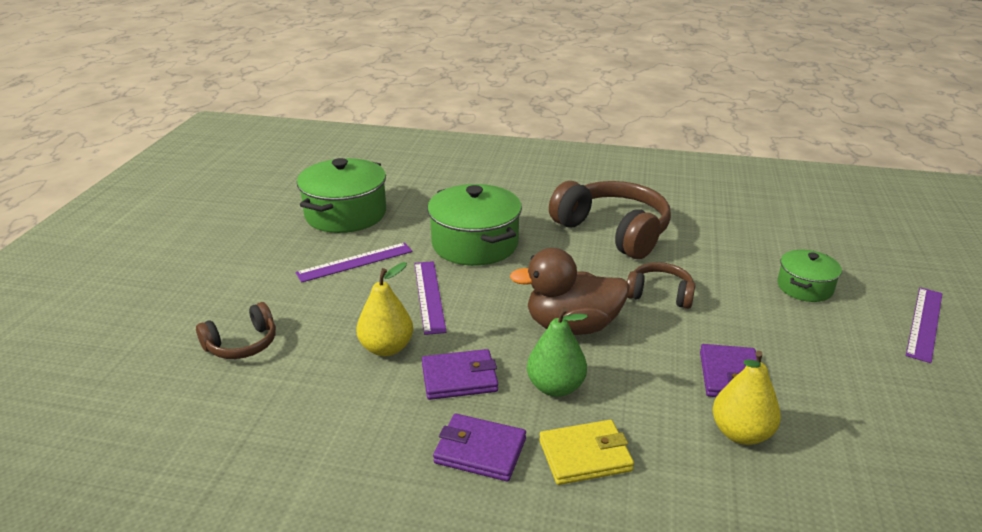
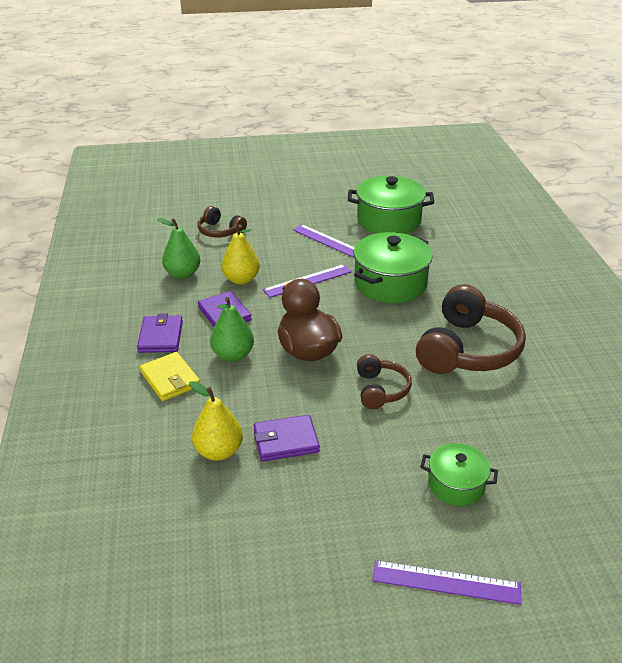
camera: 70 degrees right, 5 degrees up
(329, 402) = (183, 274): none -> green pear

